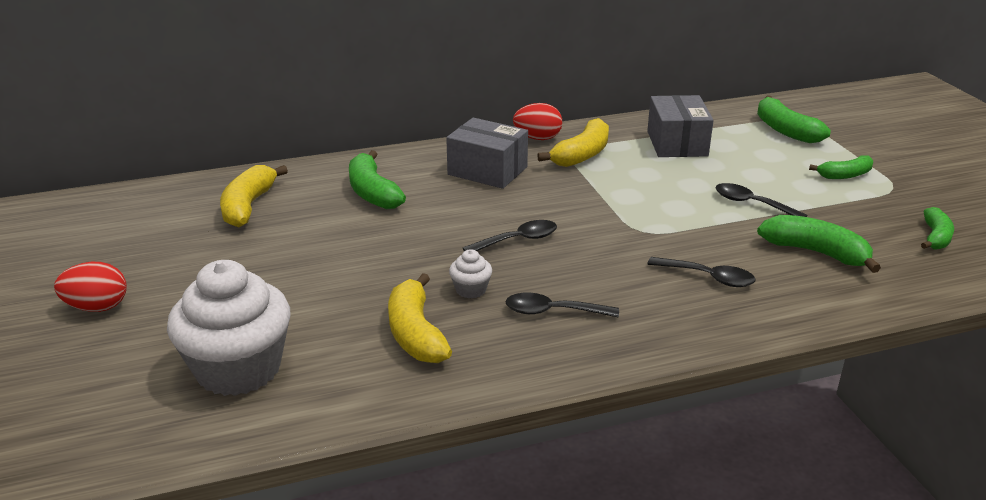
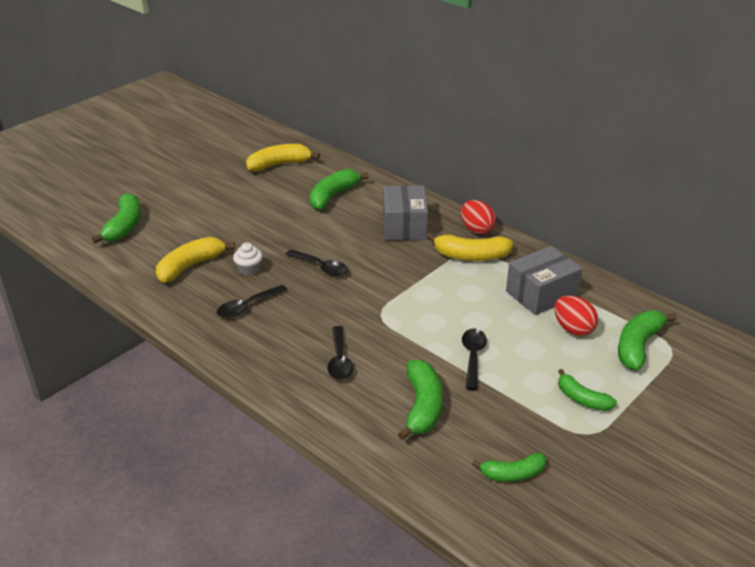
camera: 60 degrees right, 5 degrees up
(97, 307) = (150, 168): red egg -> red egg (573, 329)
(238, 369) = (124, 226): white cupcake -> green banana
(552, 311) = (247, 307): black spoon -> black spoon turned 105 degrees counterclockwise

